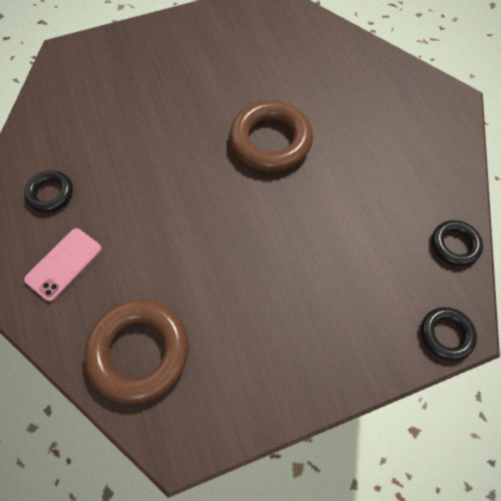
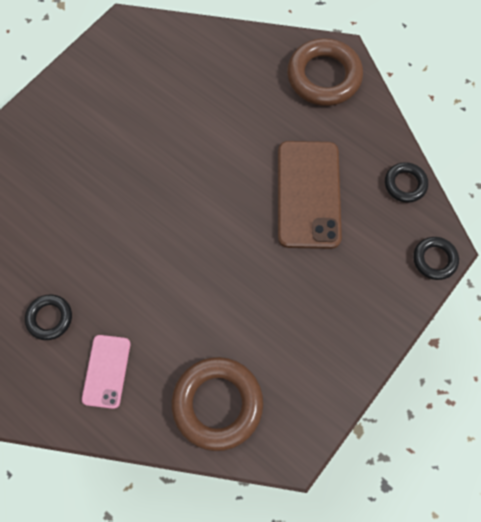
camera: 30 degrees left, 5 degrees up
(270, 141) = (211, 169): brown ring -> brown ring (323, 77)
(348, 206) = (308, 194): none -> brown phone

